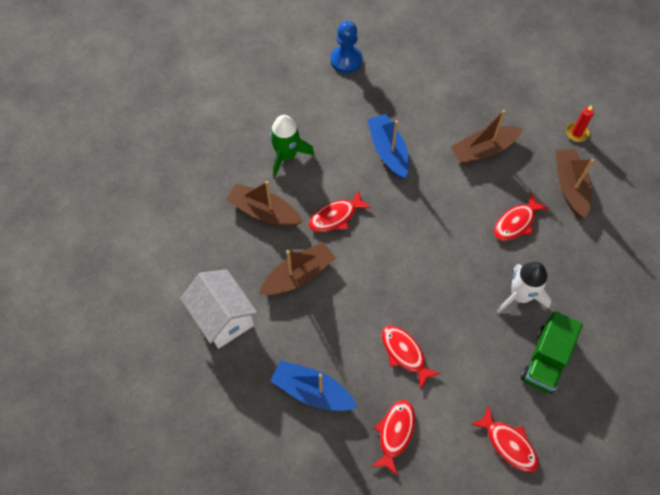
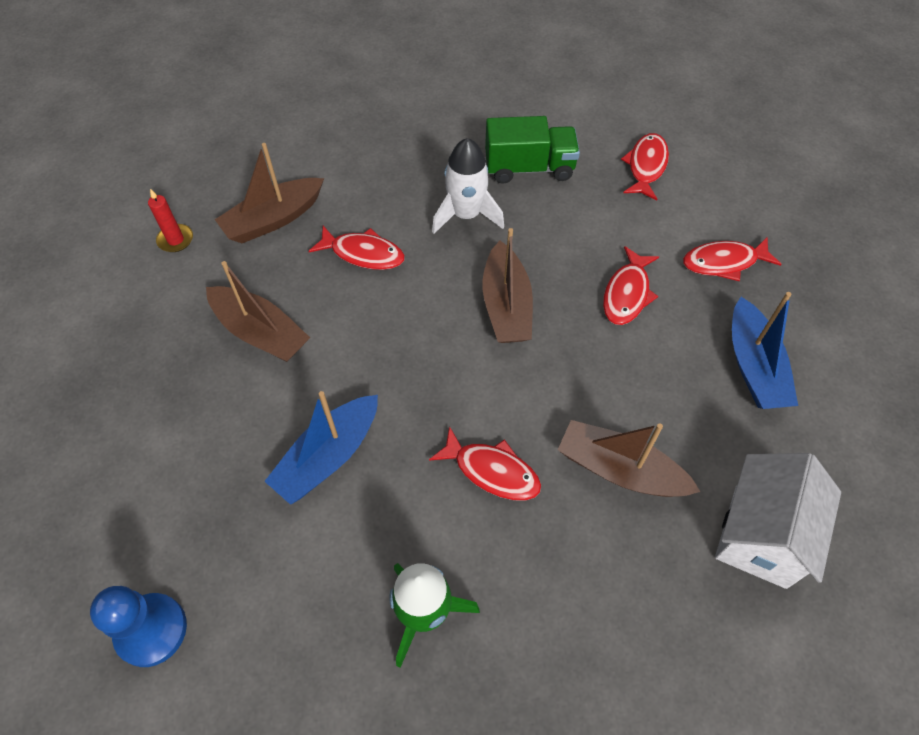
camera: 120 degrees left, 5 degrees down
(264, 212) = (554, 585): brown boat -> brown boat (506, 306)

